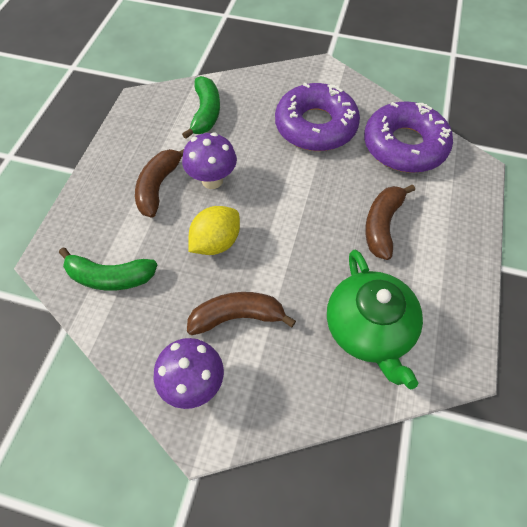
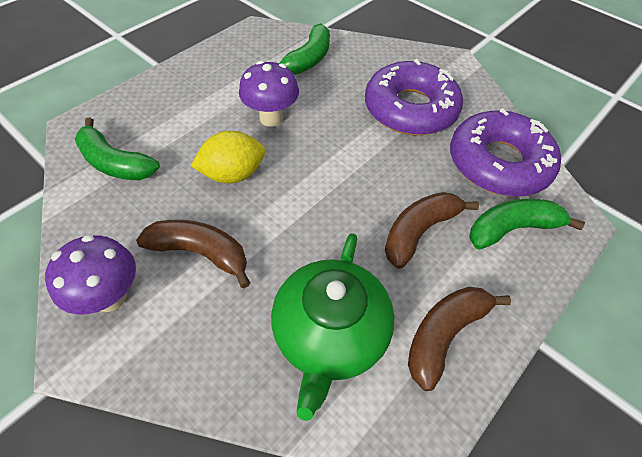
camera: 25 degrees right, 5 degrees down
(158, 186) = (217, 104): brown banana -> brown banana (444, 334)
(441, 194) = (512, 228): none -> green banana

